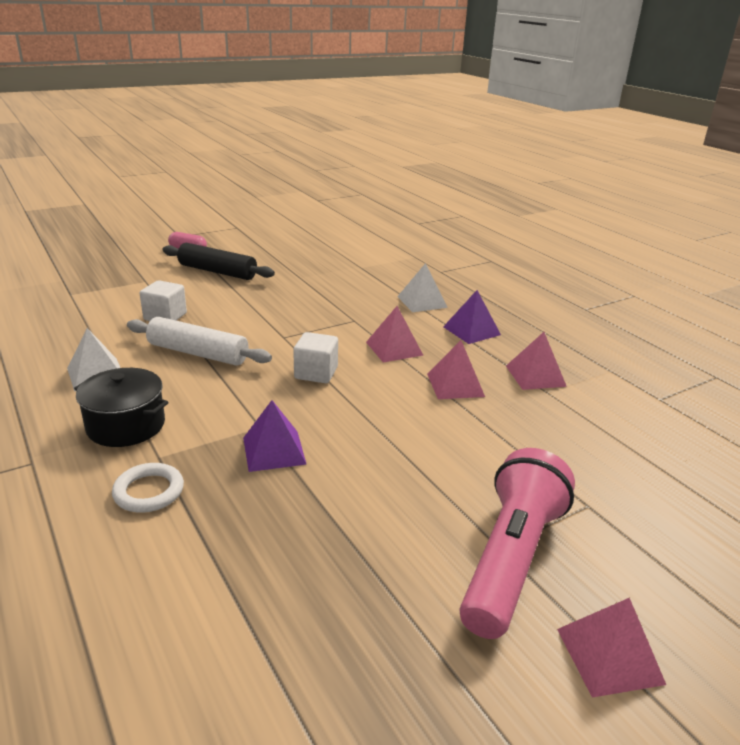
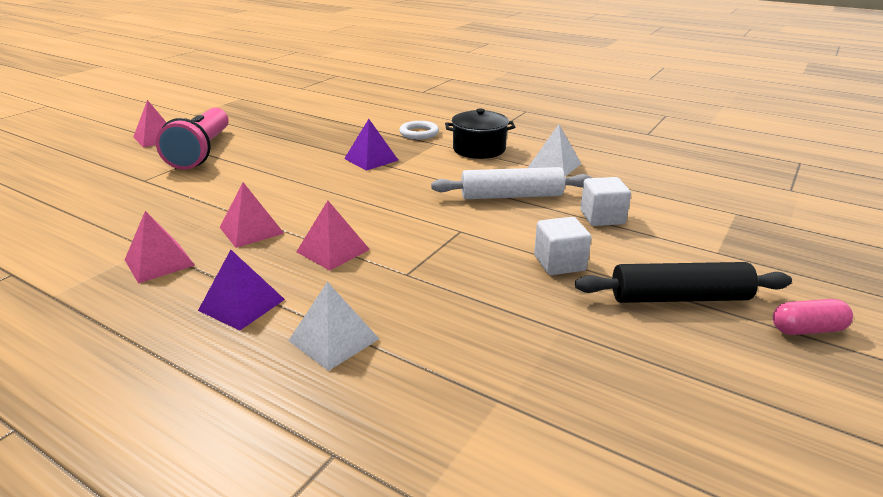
camera: 155 degrees right, 0 degrees up
(316, 373) = (391, 207): white cube -> white cube (559, 263)

